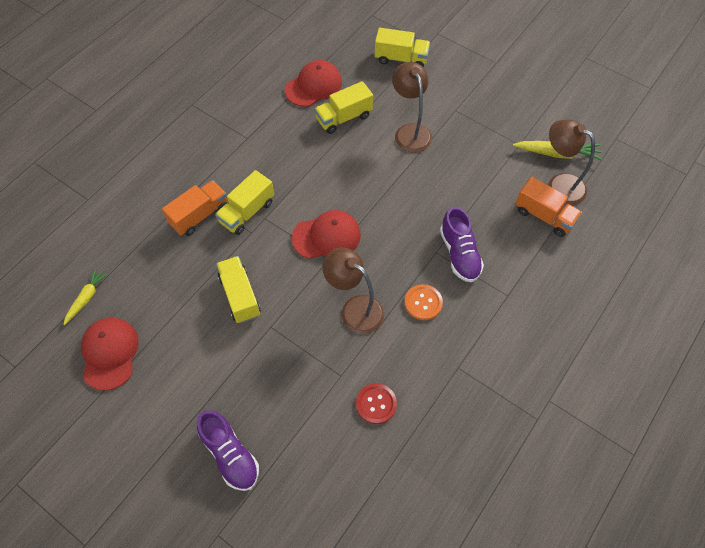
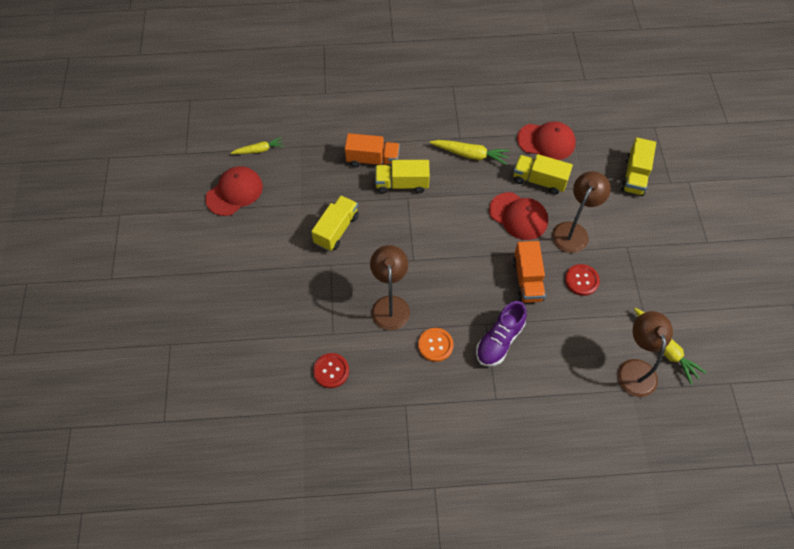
camera: 50 degrees right, 0 degrees up
(230, 455) = (225, 311): purple shoe -> none
(271, 143) = (470, 155): none -> yellow carrot
(326, 236) = (430, 245): red cap -> red cap (518, 216)
(401, 59) = (634, 176): yellow truck -> yellow truck turned 45 degrees clockwise
(457, 159) = (581, 280): none -> red button
(544, 216) = (593, 377): orange truck -> orange truck (527, 280)

